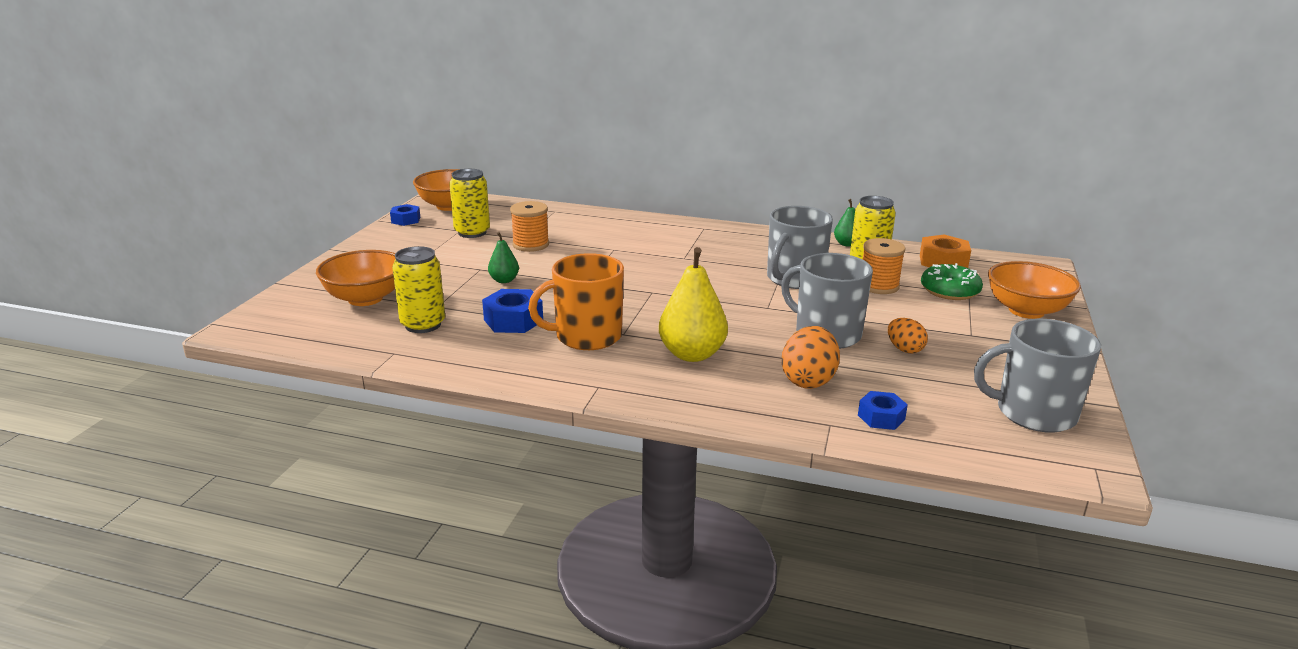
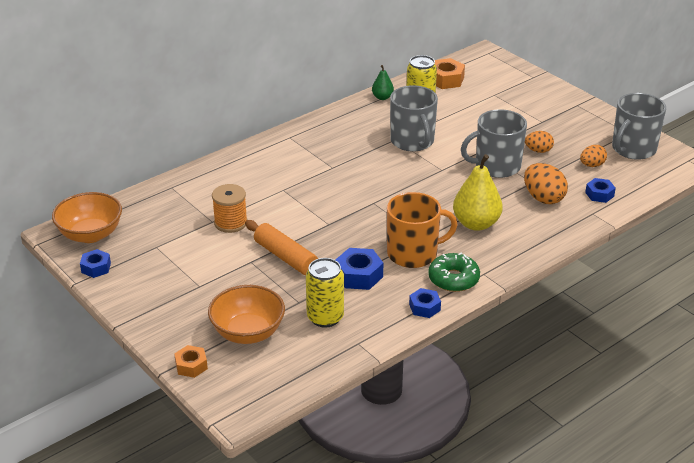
camera: 55 degrees left, 10 degrees up
(295, 290) = (191, 366): none -> orange nut
(472, 232) = (170, 242): yellow can -> none
(493, 370) = (424, 307): none -> blue nut
(504, 280) = (285, 257): green pear -> orange rolling pin
(587, 336) = (413, 253): orange mug -> orange mug turned 120 degrees counterclockwise
(878, 286) = (454, 118): orange spool -> none
(938, 393) = (592, 165): none -> orange egg
(949, 291) = (485, 99): green donut -> green donut (453, 279)
(1026, 311) = (533, 90): orange bowl -> none

